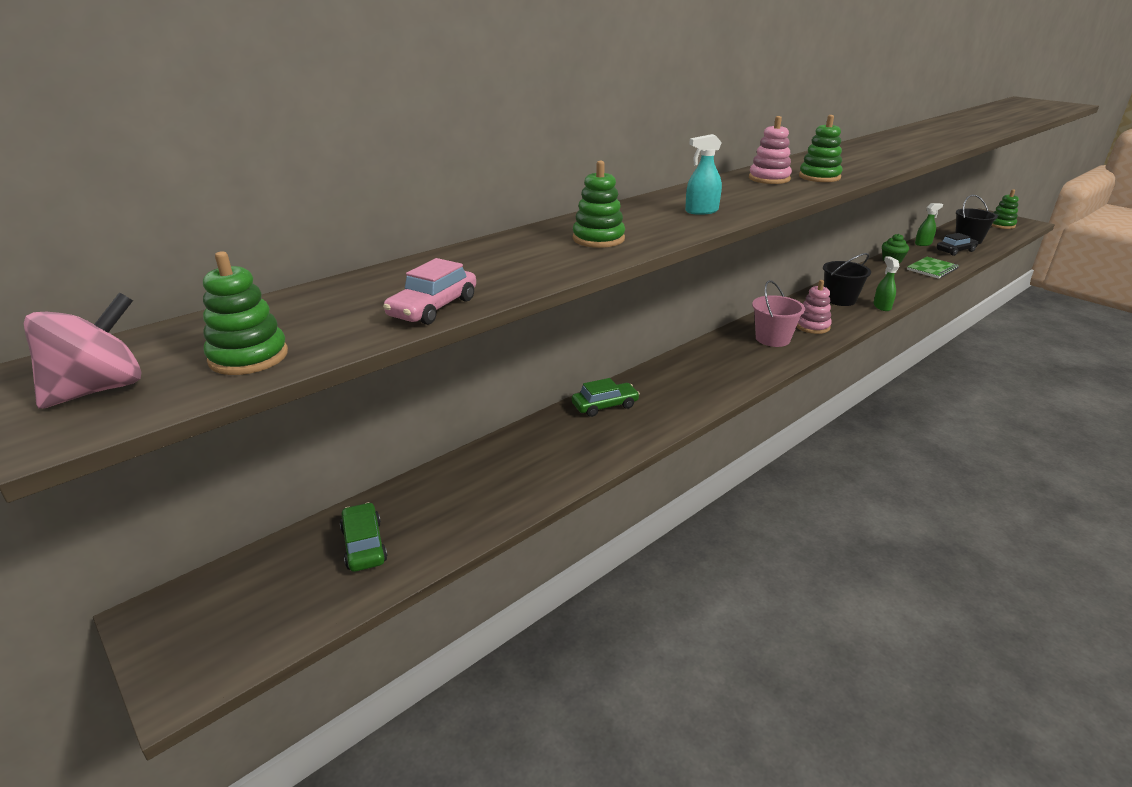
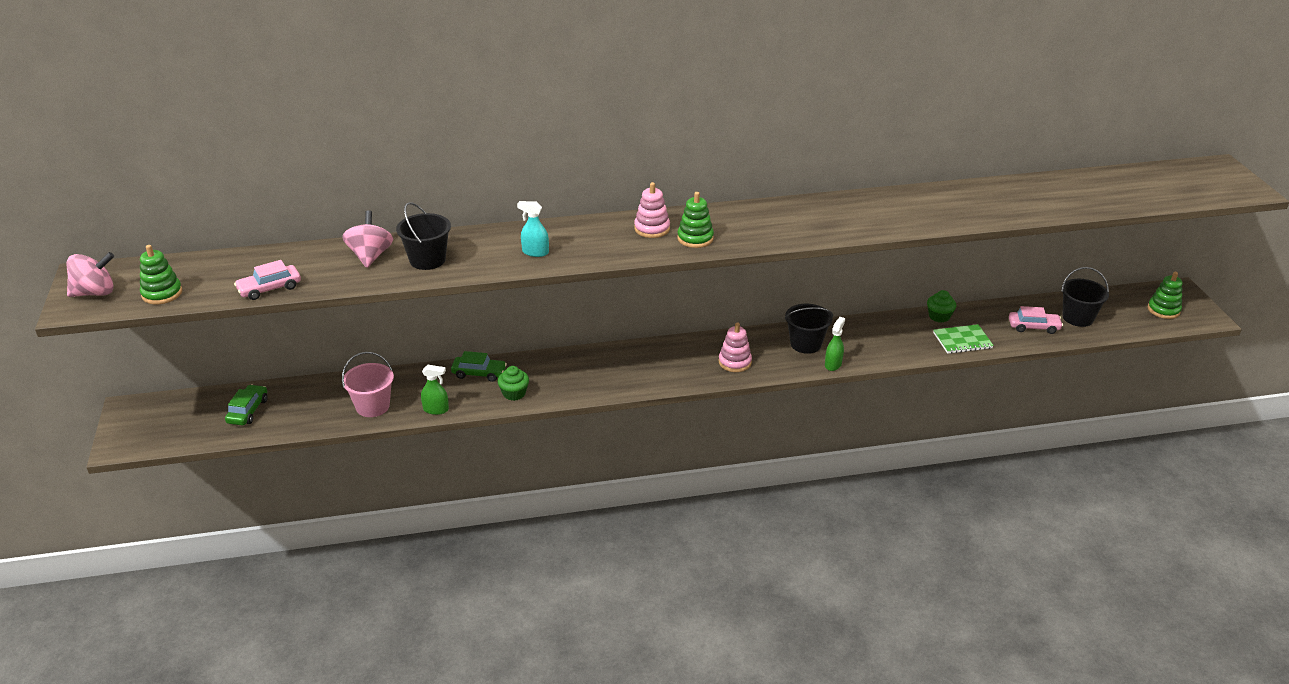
camera: 30 degrees right, 5 degrees up
(521, 250) = (370, 256): none -> pink spinning top
(598, 239) = (427, 260): green stacking toy -> black bucket
(666, 411) = (514, 393): none -> green cupcake
(772, 339) = (682, 362): pink bucket -> pink bucket (372, 406)
(923, 244) = (1013, 307): green spray bottle -> green spray bottle (436, 409)
(955, 251) = (1033, 327): black car -> pink car

